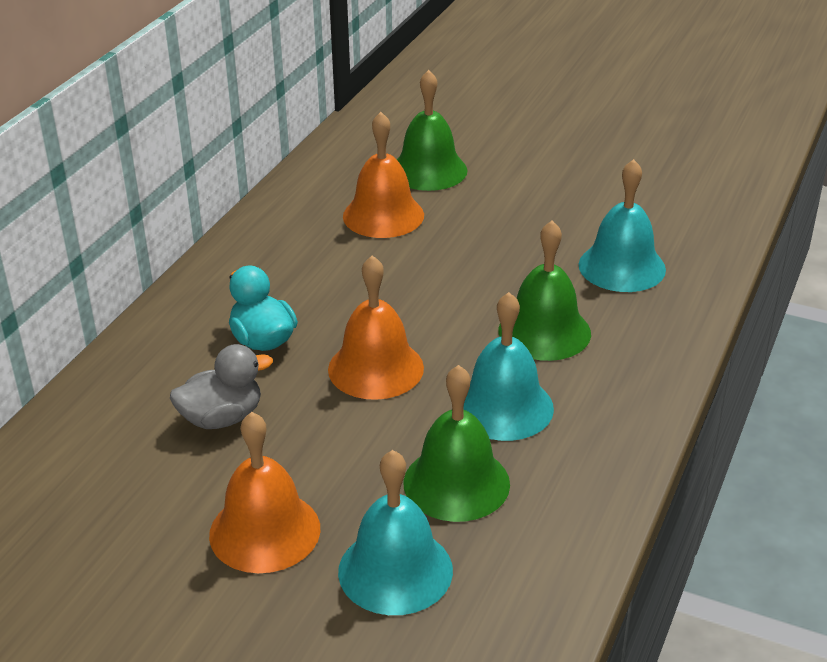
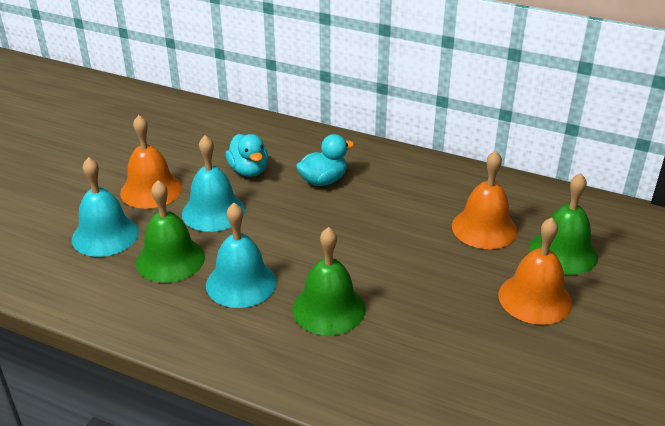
camera: 90 degrees right, 0 degrees up
(222, 418) = (249, 171): grey duck -> turquoise duck
(376, 368) = (290, 226): orange bell -> orange bell (534, 298)
(622, 267) = (424, 364): turquoise bell -> turquoise bell (213, 211)

